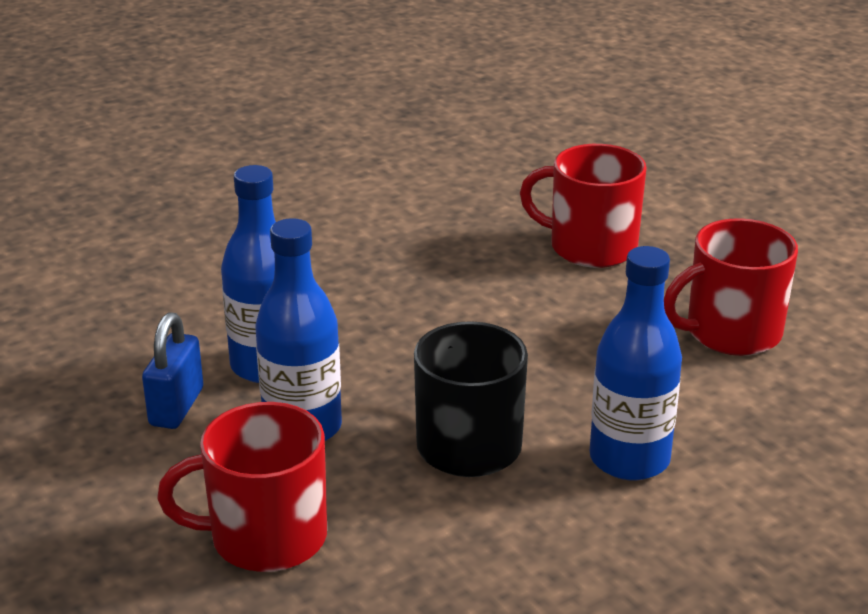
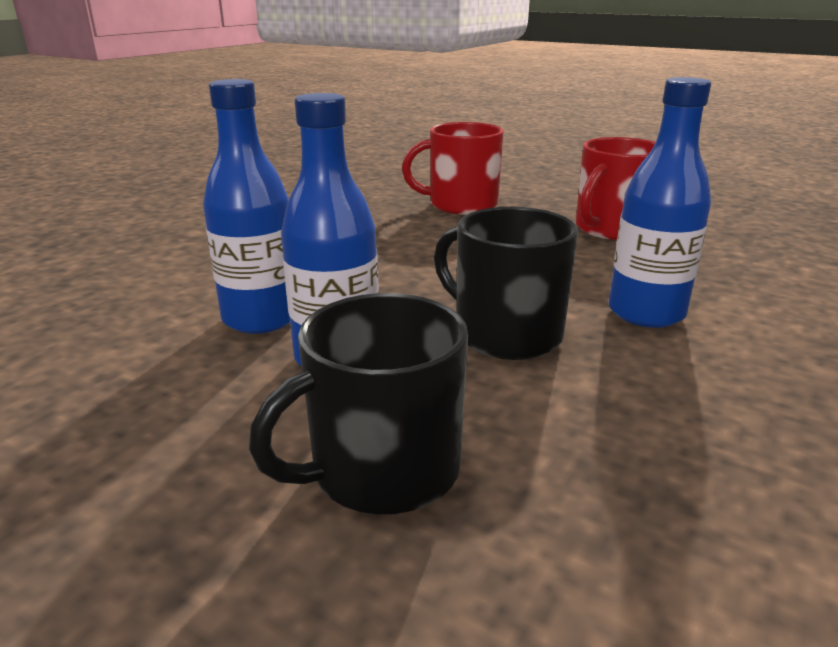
camera: 25 degrees left, 5 degrees down
(177, 407) = (184, 371): blue padlock -> none
(265, 537) = (382, 470): red mug -> black mug

